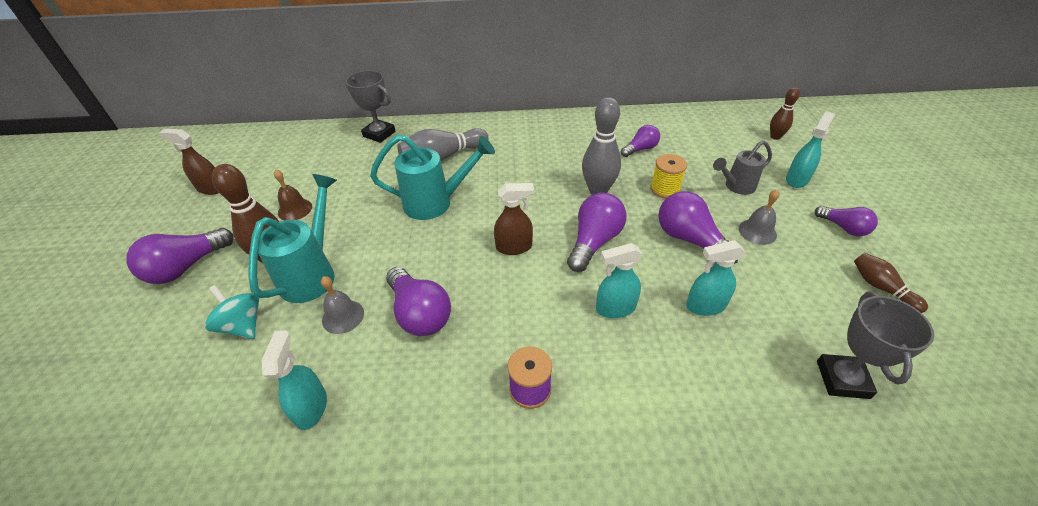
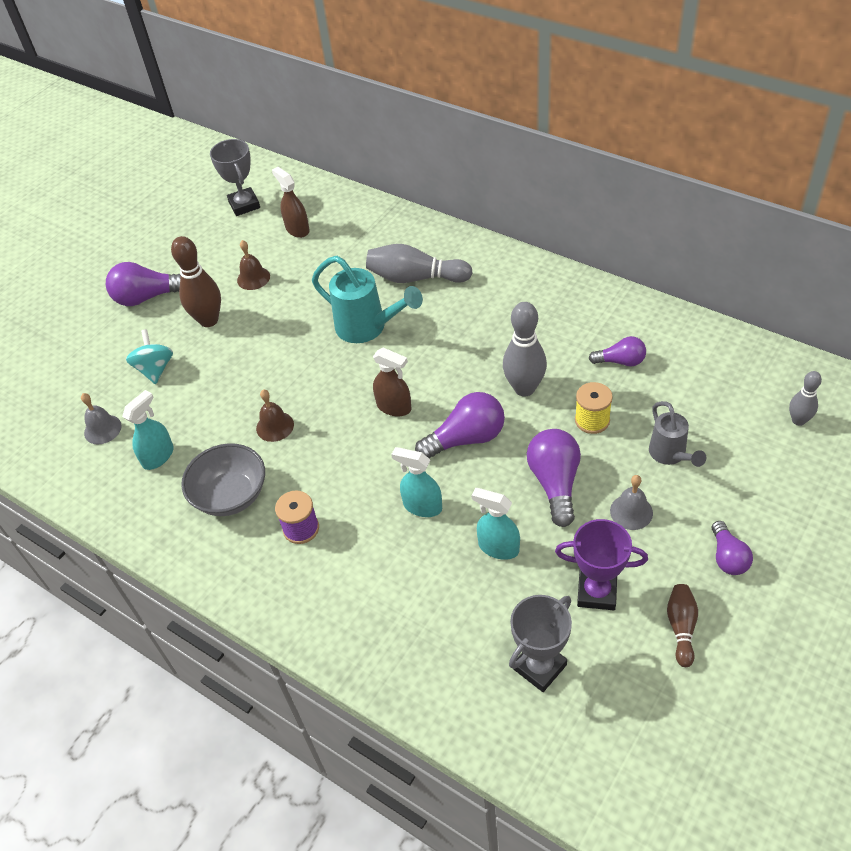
camera: 40 degrees right, 5 degrees up
(211, 188) = (206, 223): brown spray bottle -> brown spray bottle (297, 229)
(313, 272) = (227, 348): turquoise watering can -> none
(343, 316) = (222, 398): grey bell -> grey bell (102, 429)
(379, 134) = (381, 221): grey trophy -> grey trophy (244, 205)
(420, 313) = (275, 426): purple light bulb -> brown bell
(429, 400) = (231, 495): none -> grey bowl
(736, 187) = (670, 455): grey watering can -> grey watering can turned 120 degrees counterclockwise
(775, 137) = (798, 420): brown bowling pin -> grey bowling pin
(797, 179) = (751, 482): turquoise spray bottle -> none
(805, 297) = (597, 592): none -> purple trophy

